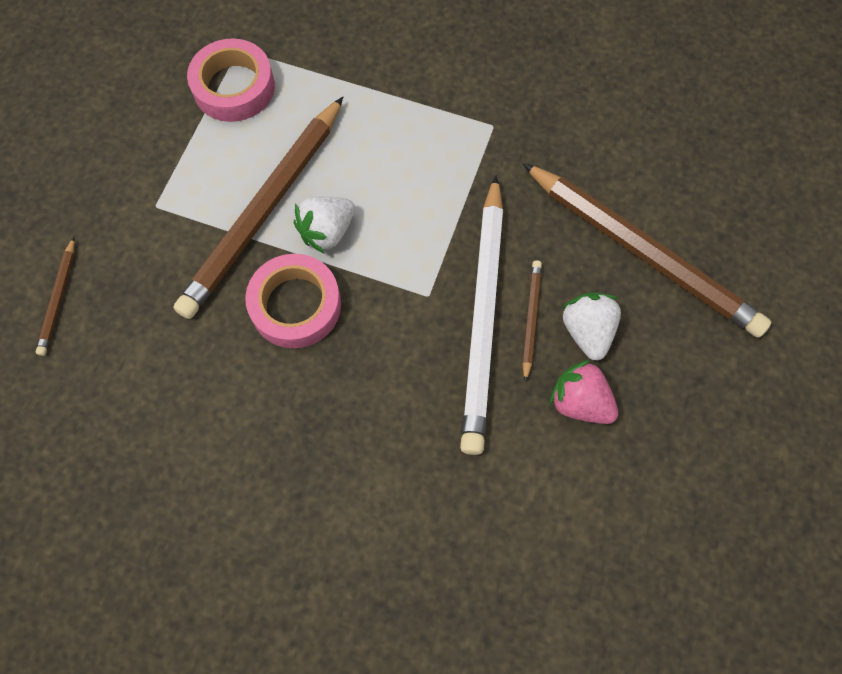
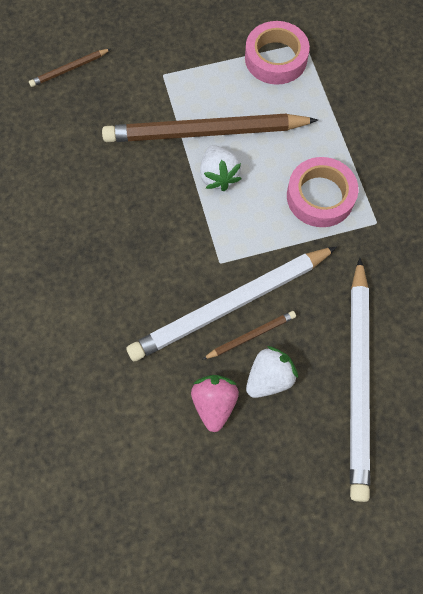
camera: 55 degrees right, 0 degrees up
(296, 305) = (156, 192): pink tape -> pink tape (320, 196)
(327, 232) = (218, 176): white strawberry -> white strawberry turned 120 degrees counterclockwise
(643, 252) = (358, 380): brown pencil -> white pencil

